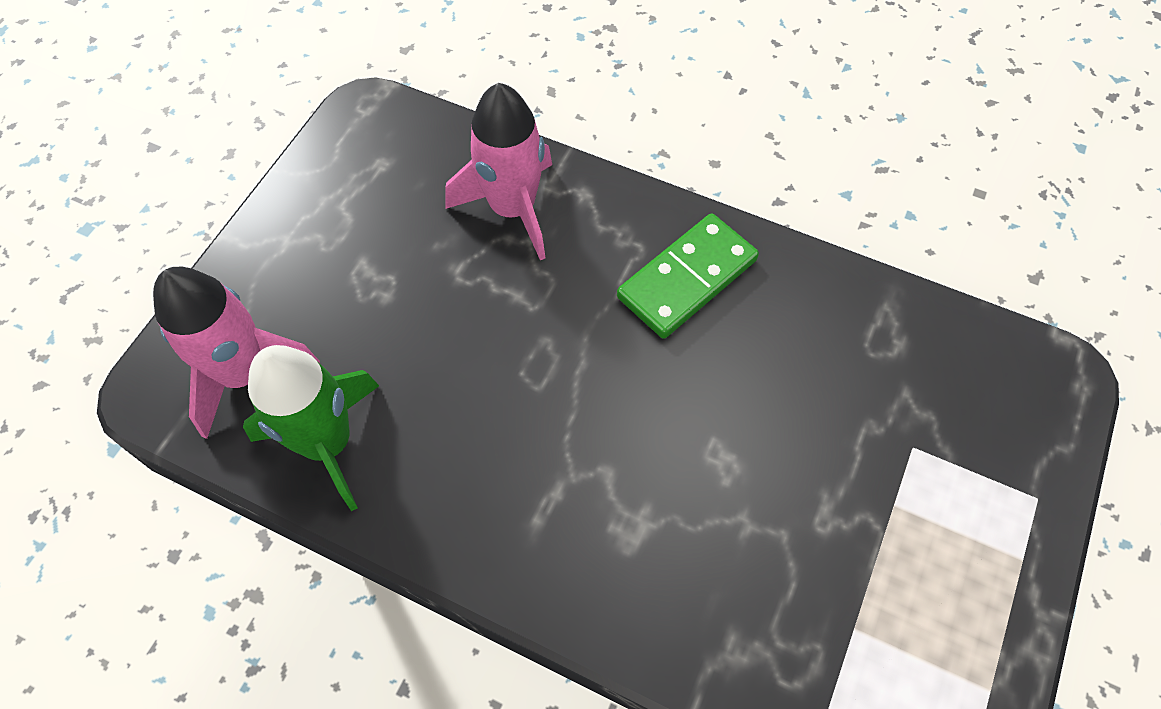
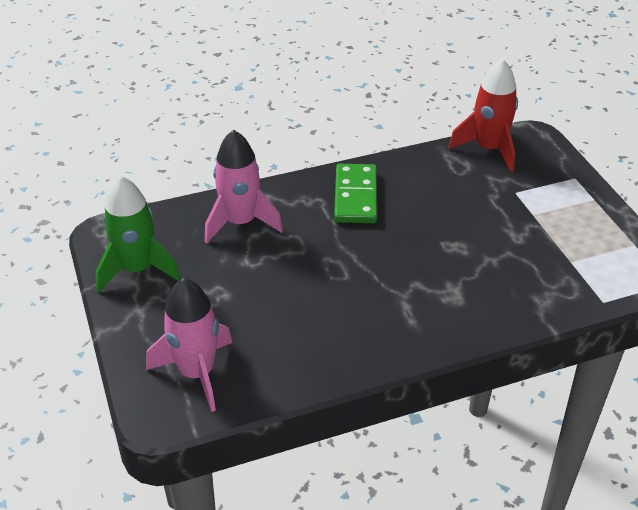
camera: 45 degrees left, 20 degrees down
(328, 443) = (279, 366): green rocket -> green rocket (137, 269)
(960, 345) = (488, 149): none -> red rocket

